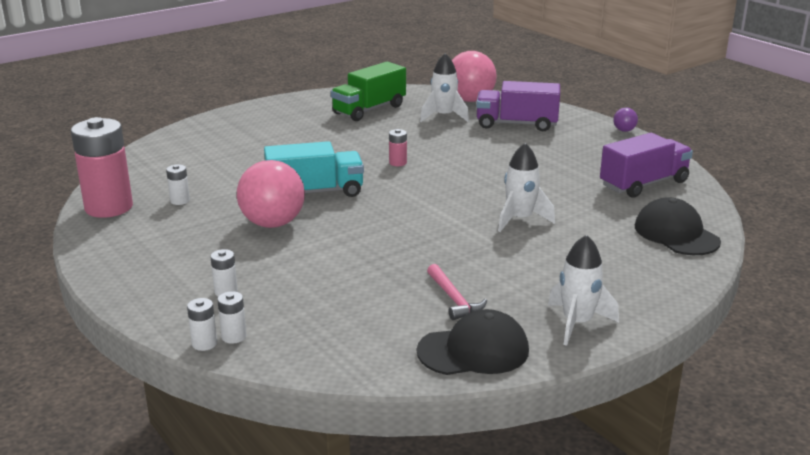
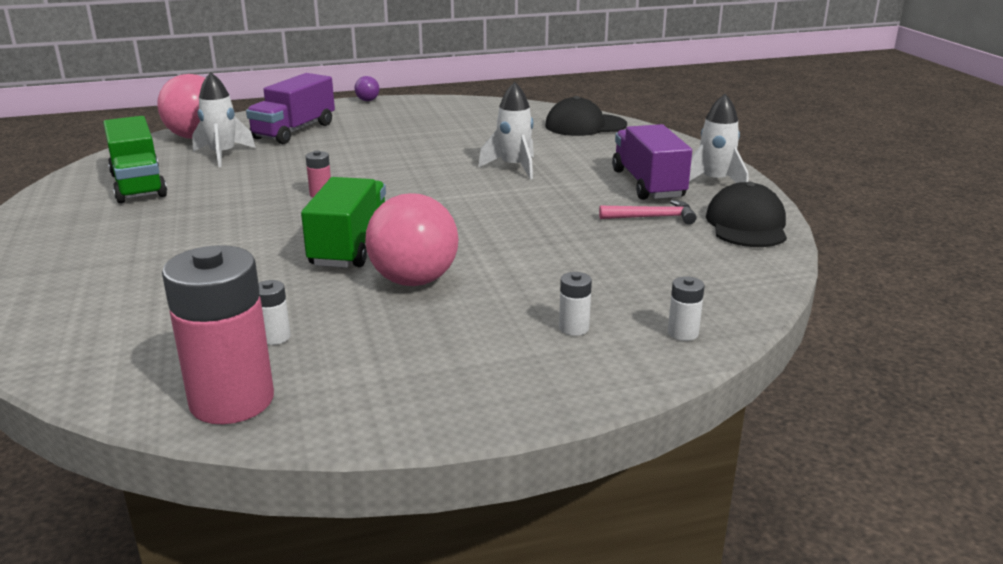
camera: 70 degrees left, 0 degrees up
(204, 343) = (692, 353): white battery -> none
(315, 192) = (350, 246): turquoise truck -> green truck
(644, 184) = (485, 116): purple truck -> purple truck (648, 184)

